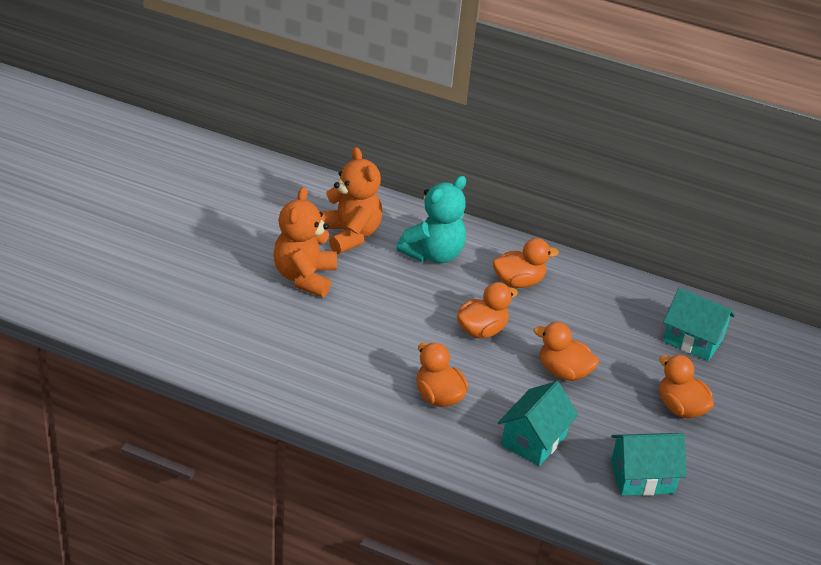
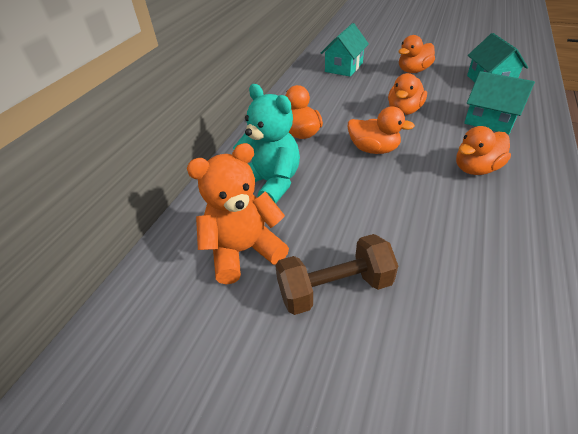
camera: 85 degrees left, 5 degrees up
(304, 277) = (334, 288): orange teddy bear -> brown dumbbell
(482, 330) = (373, 149): orange duck -> orange duck turned 150 degrees clockwise

